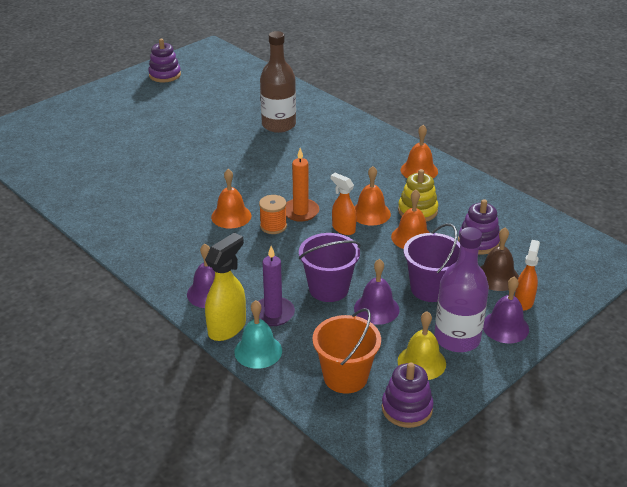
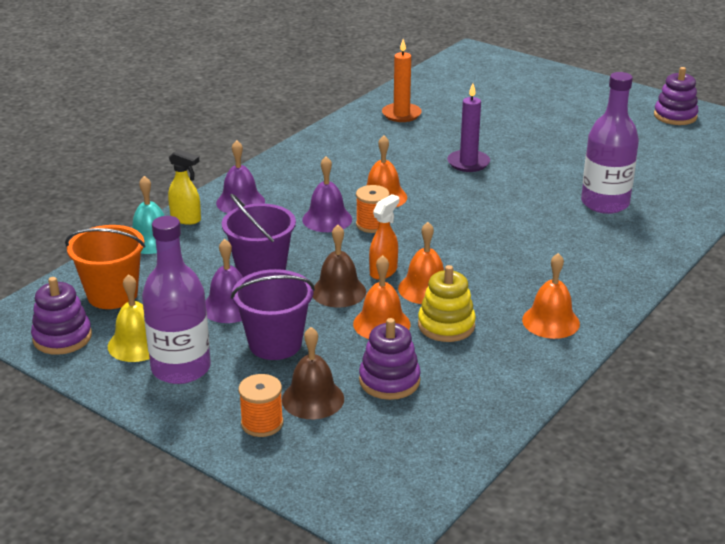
camera: 80 degrees right, 5 degrees down
(227, 328) = (186, 219): yellow spray bottle -> yellow spray bottle, size x0.67
(273, 313) = (212, 242): purple candle -> purple candle (468, 163)
(278, 125) = (605, 203): brown bottle -> purple bottle
(300, 212) = (409, 239): orange candle -> orange candle (401, 114)
(366, 252) = (338, 291): none -> brown bell
(505, 327) = (207, 407): purple bell -> purple bell (327, 219)
(523, 301) = (262, 423): orange spray bottle -> orange spool

